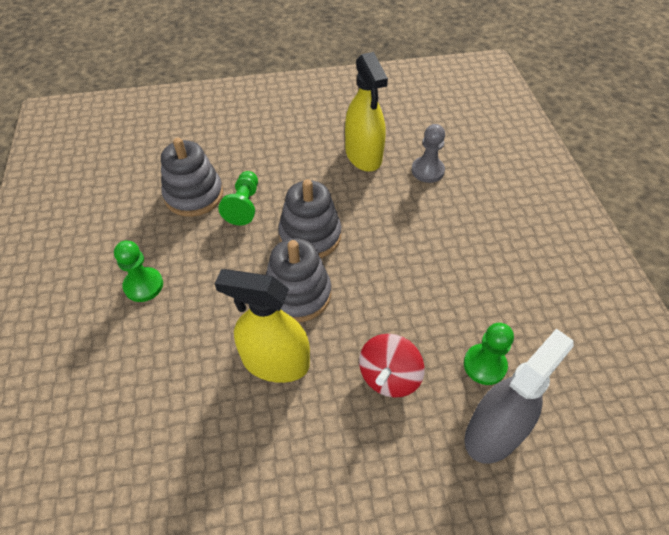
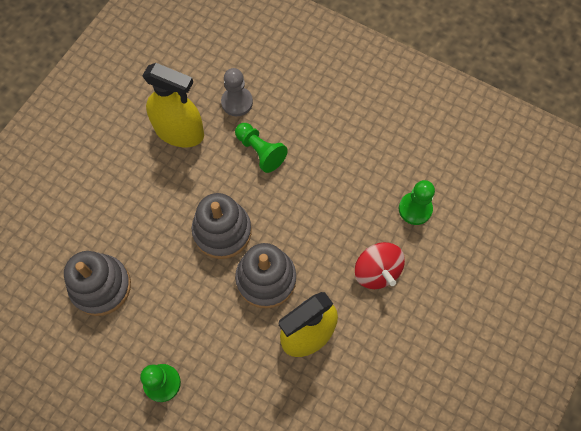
camera: 50 degrees left, 15 degrees up
(244, 205) = (148, 256): green pawn -> green pawn (260, 151)
(493, 432) = (458, 243): grey spray bottle -> none

